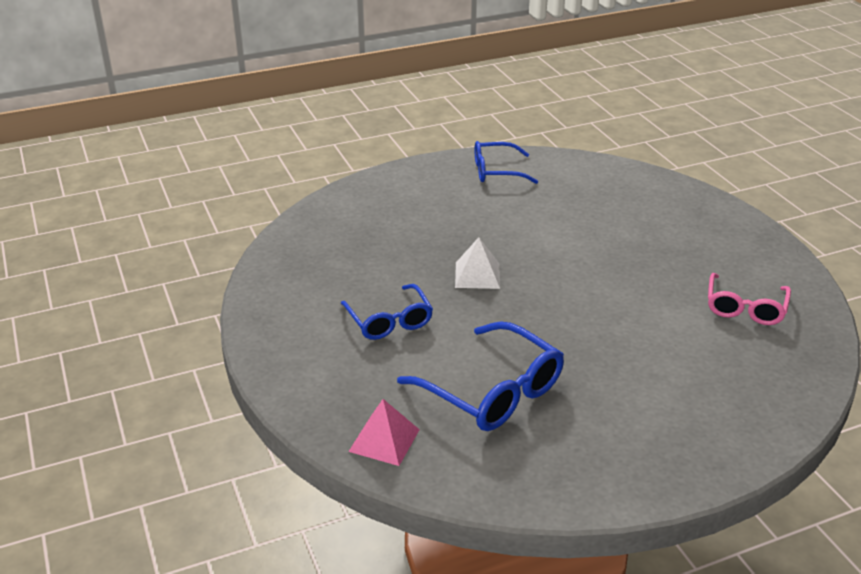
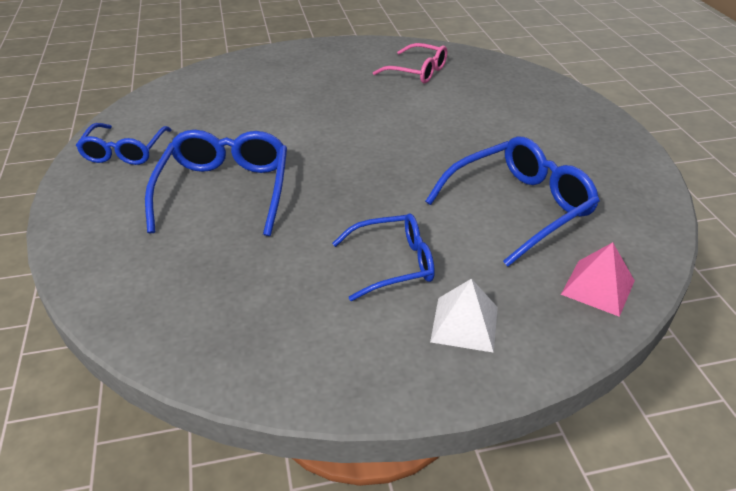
camera: 80 degrees left, 5 degrees up
(459, 226) = (224, 191): none -> blue glasses
(477, 275) = (325, 191): white pyramid -> white pyramid (464, 324)

